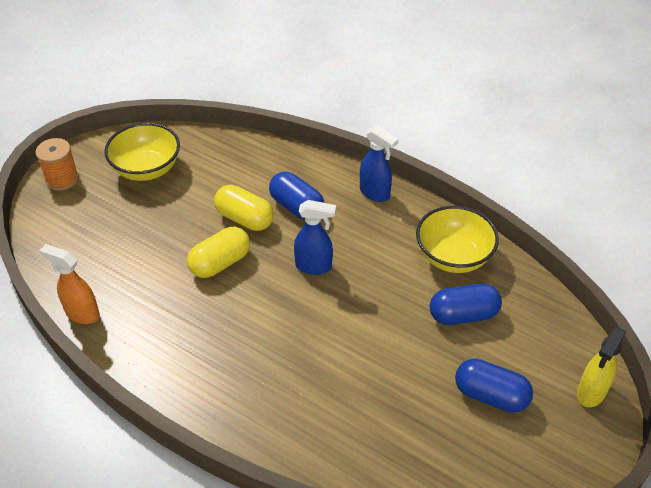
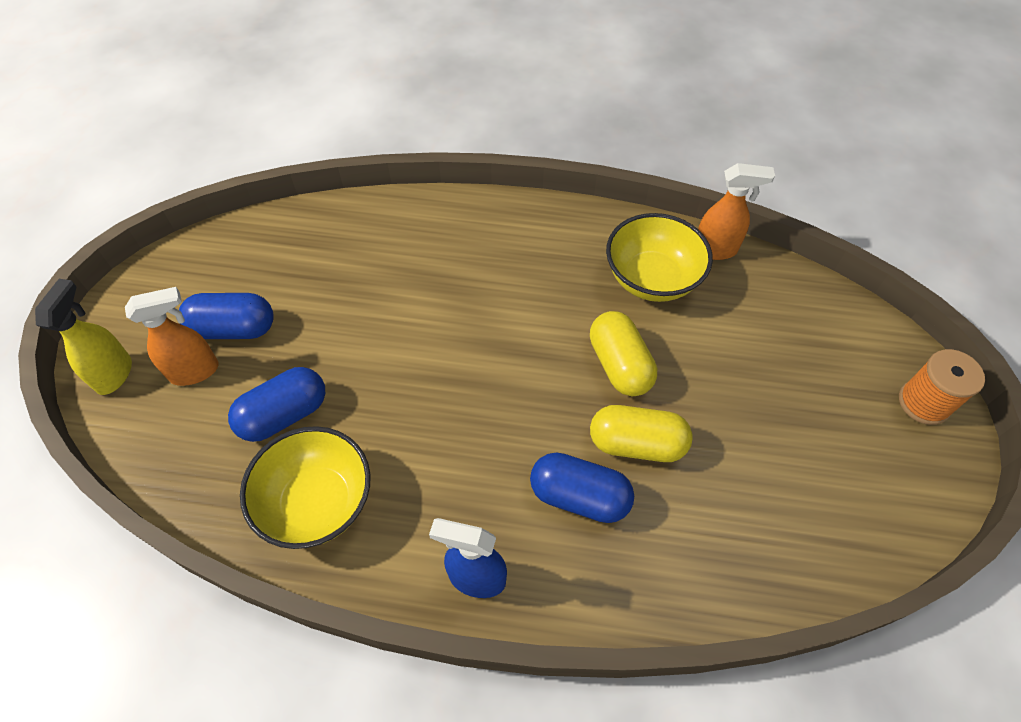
camera: 155 degrees right, 10 degrees up
(147, 169) = (836, 471): yellow bowl -> yellow bowl (652, 279)
(220, 263) = (619, 365): yellow capsule -> yellow capsule turned 45 degrees counterclockwise
(314, 266) = (501, 408): blue spray bottle -> none
(525, 371) = (195, 371): none -> orange spray bottle

